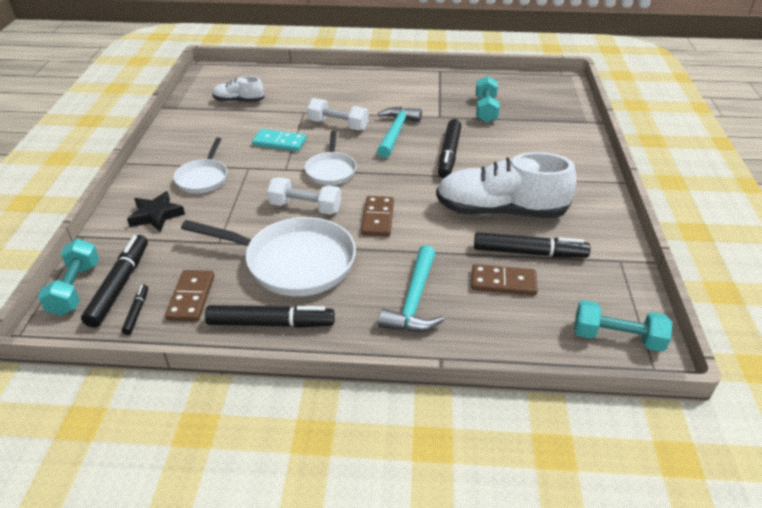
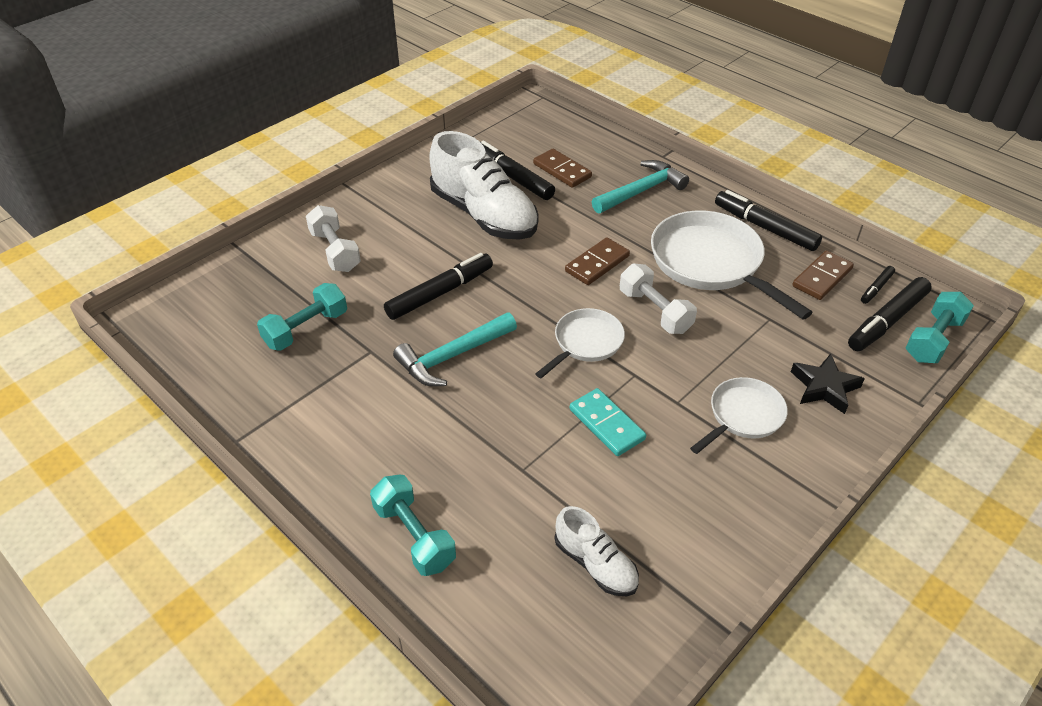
camera: 140 degrees left, 5 degrees up
(338, 125) = (505, 411): white dumbbell -> white dumbbell (335, 251)
(617, 338) = (538, 115): turquoise dumbbell -> turquoise dumbbell (414, 536)

